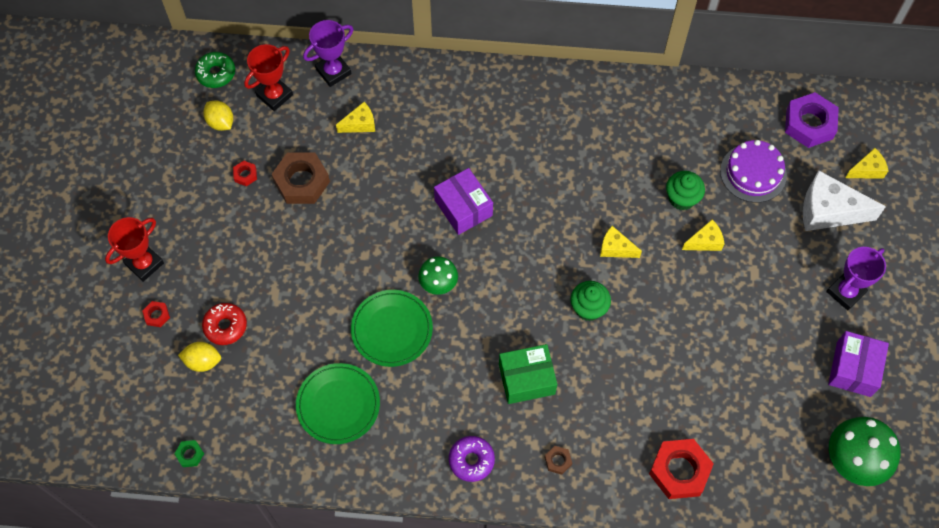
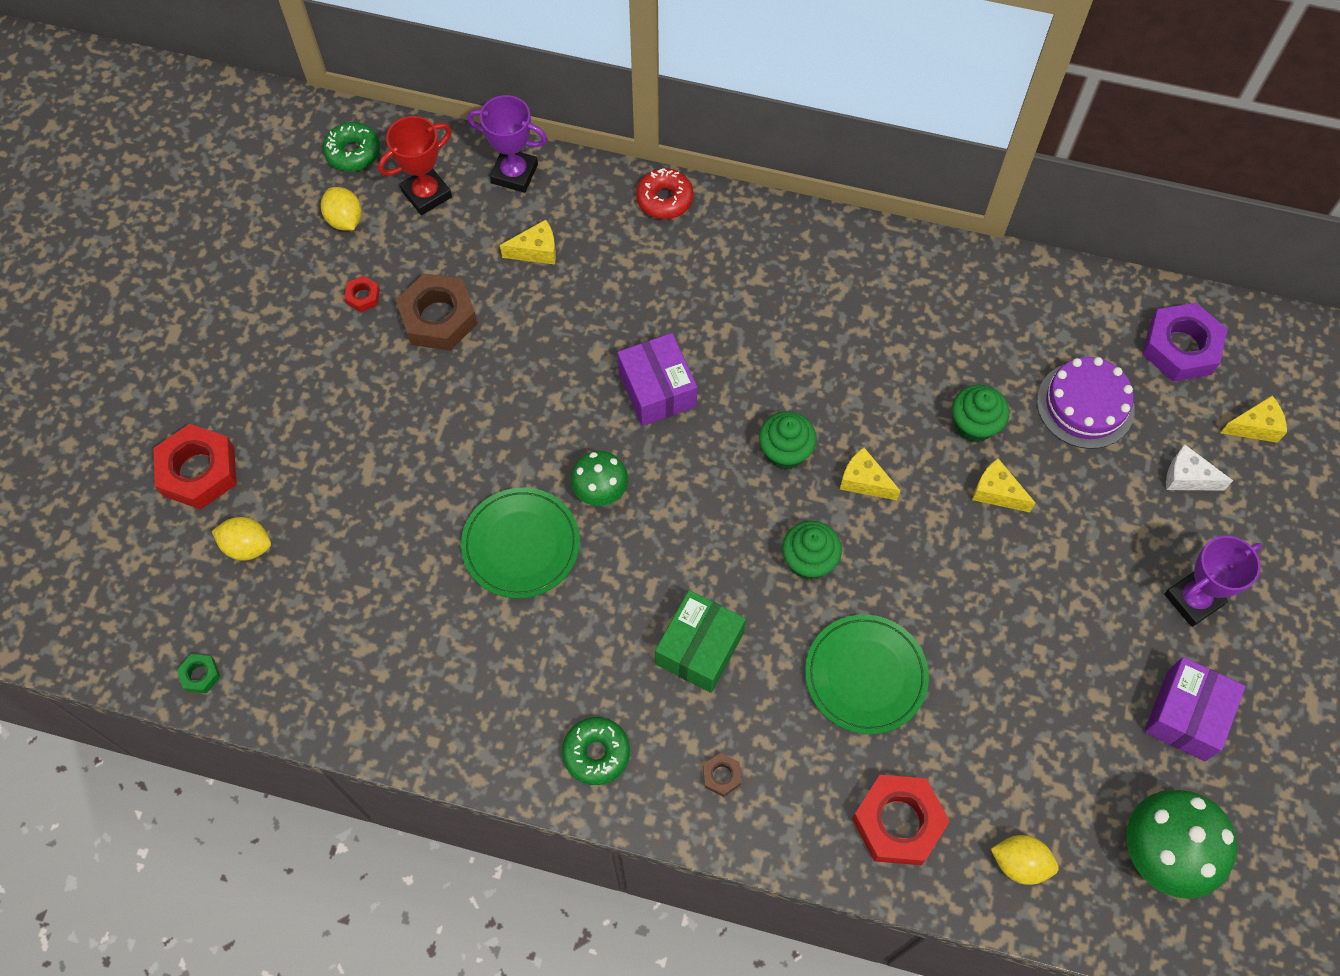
camera: 10 degrees right, 0 degrees up
(144, 264) = (198, 397): red trophy -> none
(157, 315) = (199, 471): red nut -> red nut, size x2.19
(225, 326) = (289, 502): red donut -> red donut (664, 199)
(333, 71) = (514, 174): purple trophy -> purple trophy turned 45 degrees clockwise
(338, 404) = (423, 639): green plate -> green plate (865, 675)
(471, 460) = (596, 753): purple donut -> green donut
(526, 379) = (699, 648): green box -> green box turned 60 degrees counterclockwise
(558, 237) = (785, 452): none -> green cupcake
(705, 241) = (996, 492): yellow cheese -> yellow cheese turned 135 degrees counterclockwise
(763, 483) = (1019, 863): none -> yellow lemon
(828, 211) = (1187, 477): white cheese -> white cheese, size x0.53

